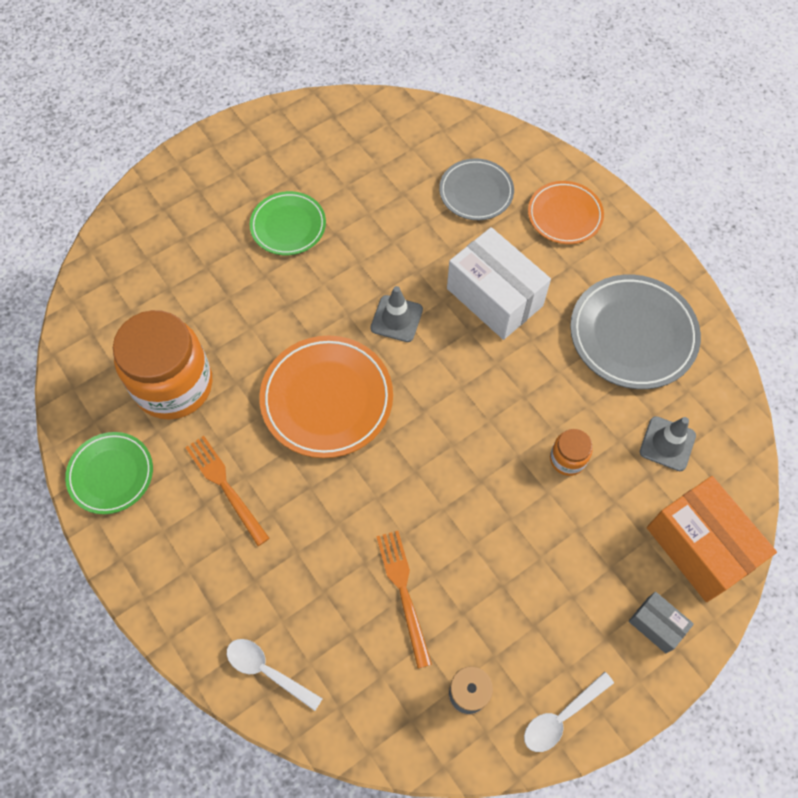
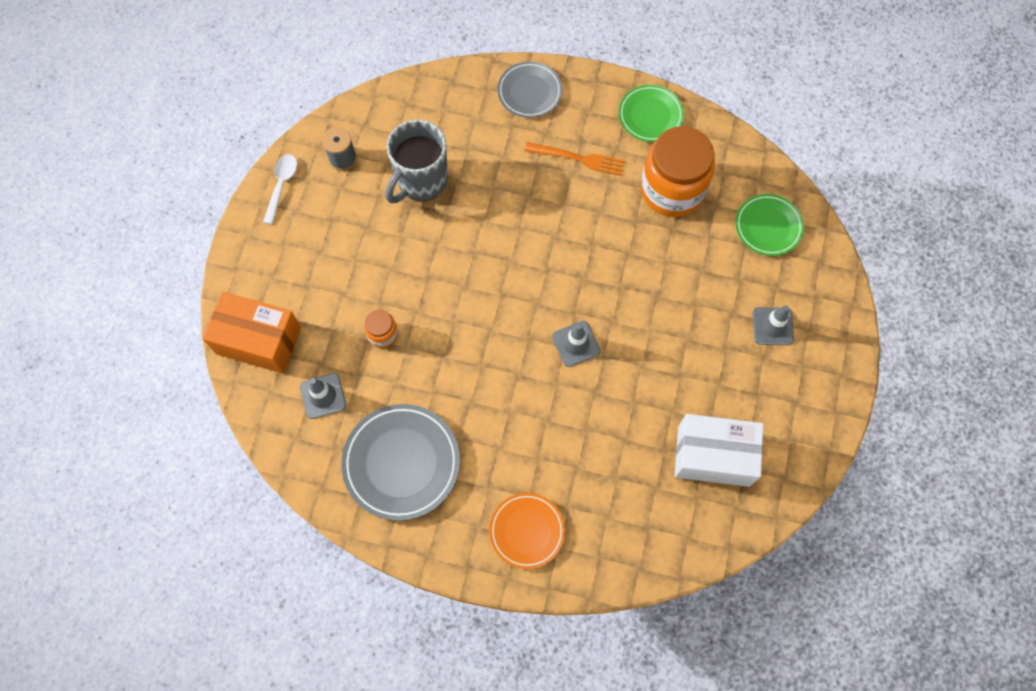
camera: 140 degrees right, 5 degrees up
(222, 213) = (772, 326): none -> grey traffic cone
(268, 671) = (461, 91): white spoon -> none
(288, 226) = (717, 354): green plate -> green plate (768, 226)
(327, 399) = (569, 254): orange plate -> none
(404, 592) = (421, 181): orange fork -> grey mug
(476, 192) = (611, 496): grey plate -> grey plate (529, 92)
(494, 297) = (523, 415): white box -> white box (713, 456)
(656, 625) = (257, 273): grey box -> none

